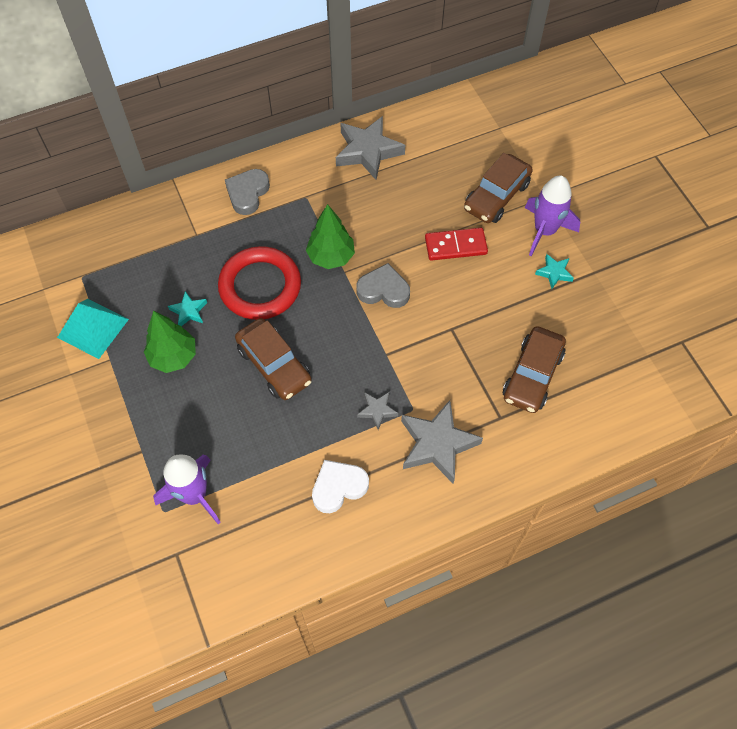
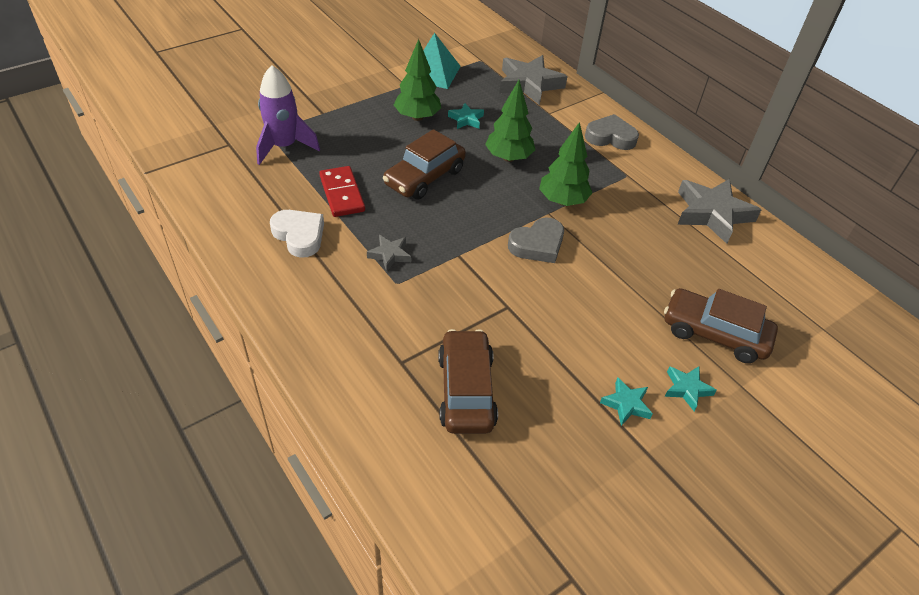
camera: 75 degrees right, 15 degrees down
(260, 286) = (508, 158): red ring -> green tree
(383, 290) = (537, 245): grey heart -> grey heart turned 60 degrees clockwise
(437, 444) = (358, 307): grey star -> grey star (529, 84)
(455, 246) = (622, 300): red domino -> red domino (342, 194)
(532, 375) = (466, 390): brown car -> brown car turned 75 degrees clockwise
(544, 231) = (687, 389): purple rocket -> turquoise star

